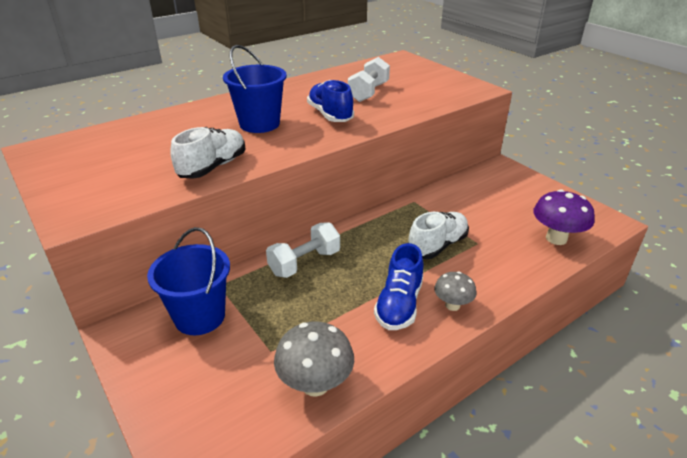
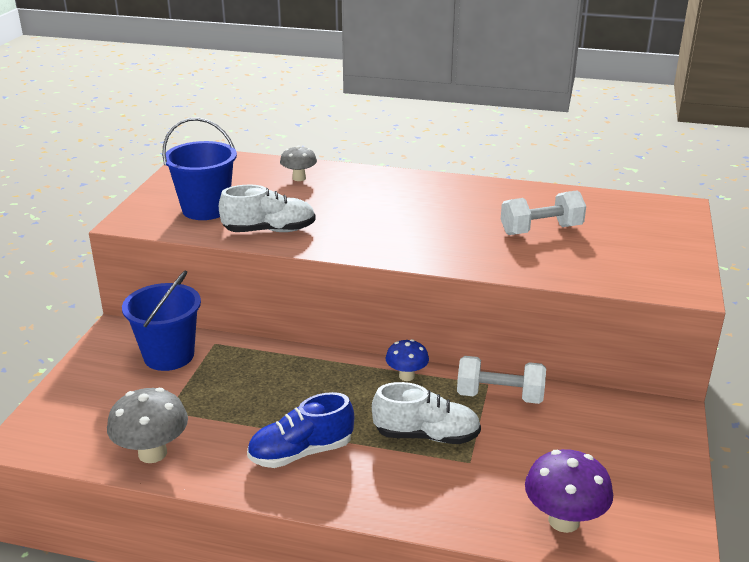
camera: 50 degrees right, 5 degrees down
(259, 124) = (374, 212): blue bucket -> blue bucket (205, 209)
(304, 263) = (295, 369): white dumbbell -> white dumbbell (499, 396)
(330, 115) = (450, 234): blue shoe -> none
(371, 224) = (406, 376): none -> blue mushroom
(452, 305) = (339, 487): grey mushroom -> grey mushroom (299, 178)

